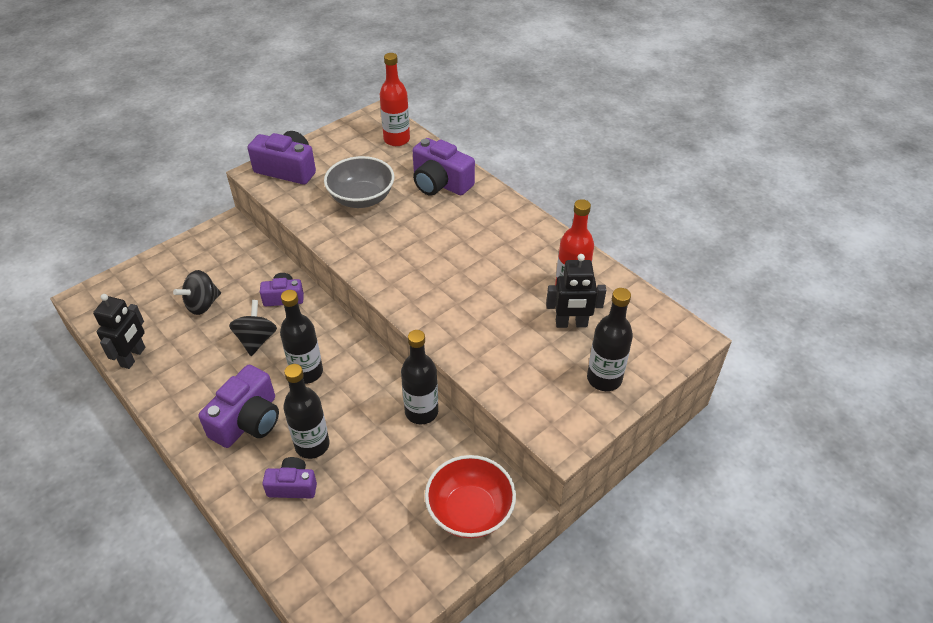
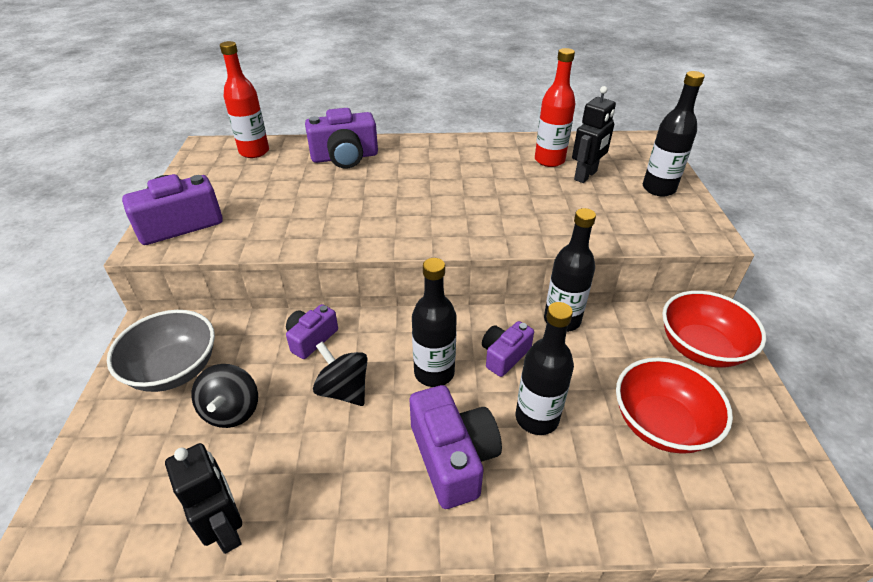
camera: 50 degrees left, 5 degrees down
(293, 486) = (580, 463): purple camera -> purple camera (504, 355)
(361, 198) = (296, 201): grey bowl -> grey bowl (174, 369)
(364, 516) = (661, 424): none -> red bowl

